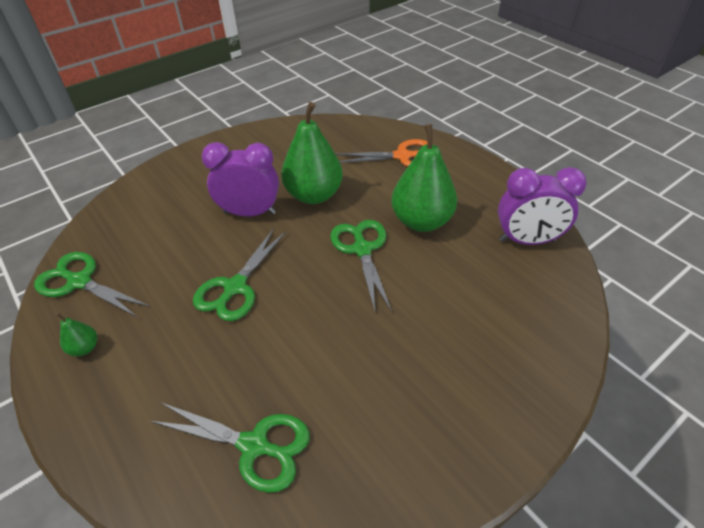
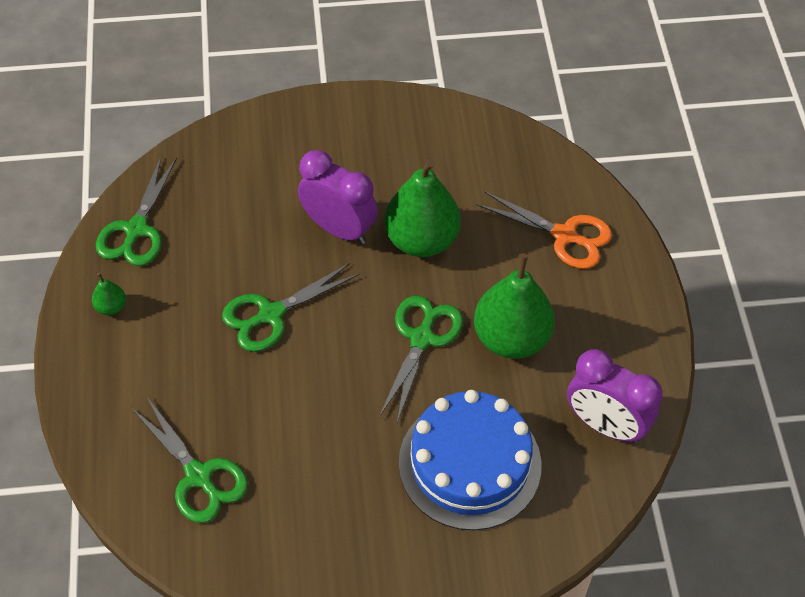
camera: 30 degrees right, 10 degrees up
(79, 282) = (136, 229): green scissors -> green scissors turned 135 degrees counterclockwise
(466, 310) = (469, 463): none -> blue cake

